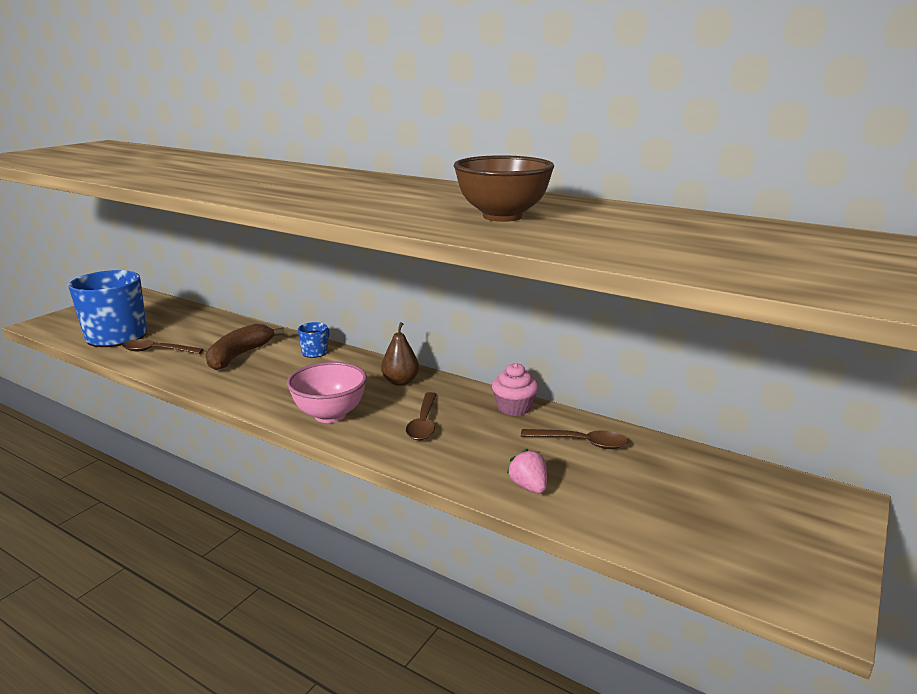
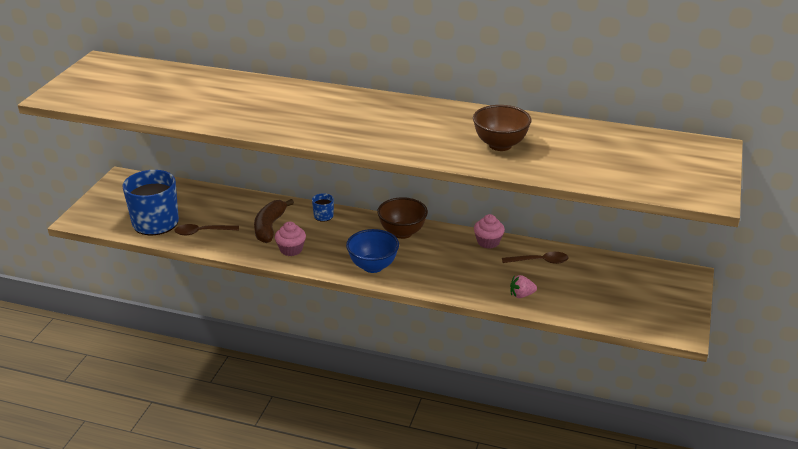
camera: 15 degrees left, 10 degrees up
(241, 382) = (291, 249): none -> pink cupcake
(330, 415) = (373, 266): pink bowl -> blue bowl
(400, 382) = (402, 233): brown pear -> brown bowl
(423, 423) = (437, 263): brown spoon -> none
(529, 486) = (521, 295): pink strawberry -> pink strawberry turned 60 degrees counterclockwise

